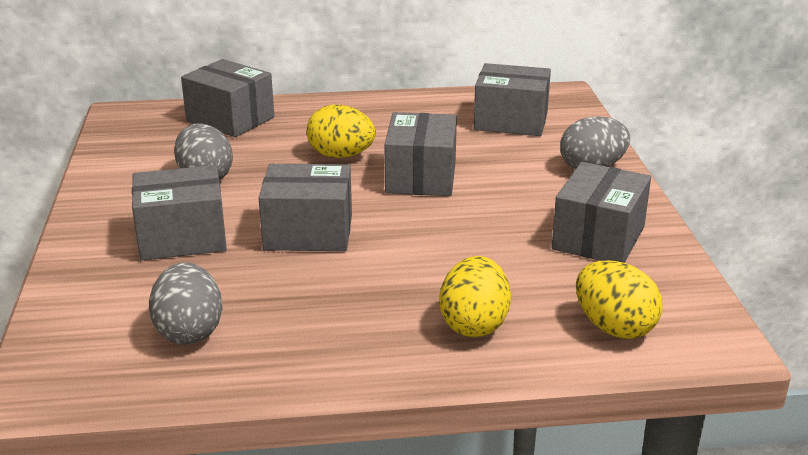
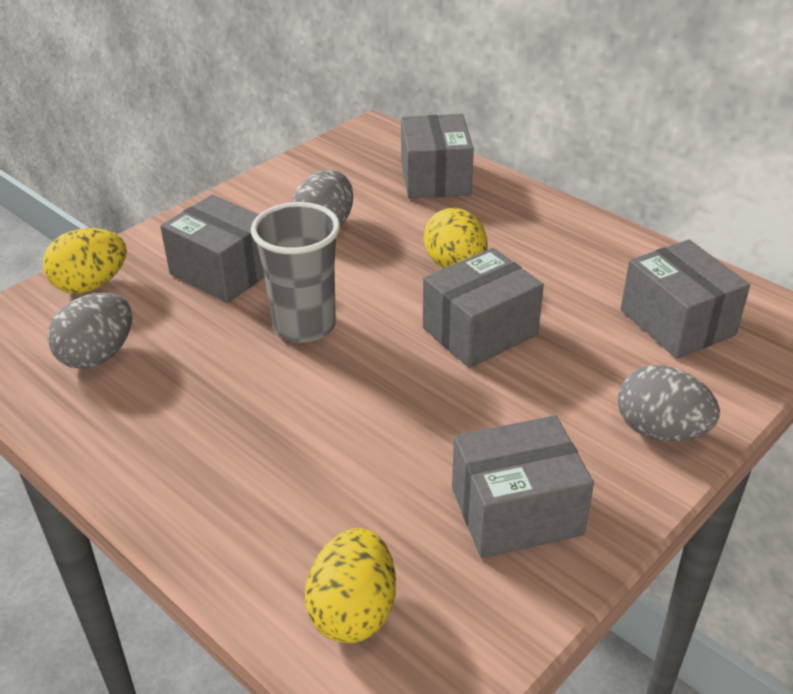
camera: 50 degrees right, 10 degrees up
(308, 232) = (304, 326): grey box -> grey cup
(474, 324) = (260, 507): yellow egg -> yellow egg (91, 285)

